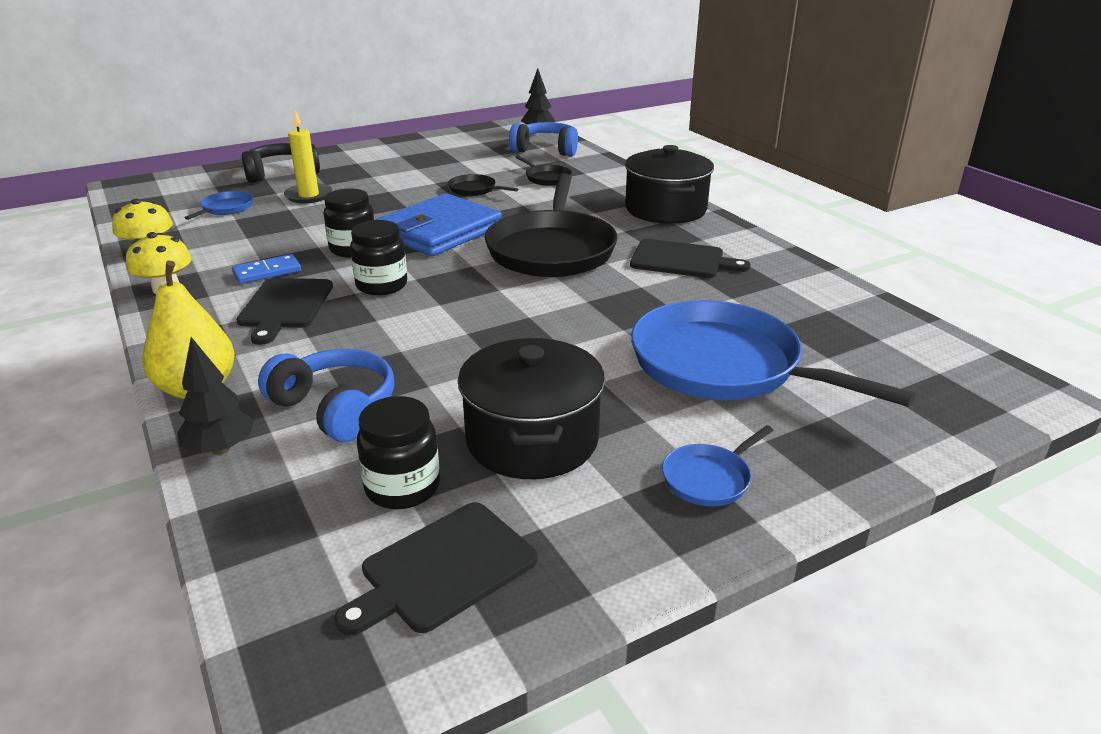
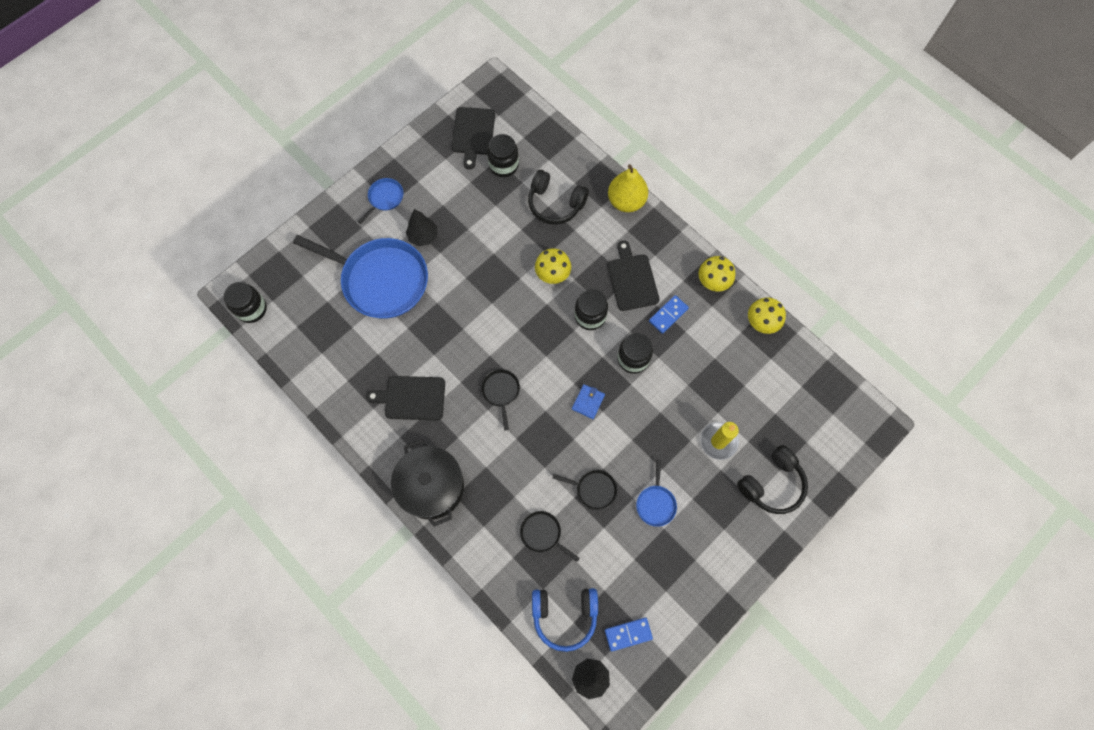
camera: 165 degrees right, 40 degrees up
(221, 449) = (587, 168): black tree -> black tree (423, 236)
(226, 208) = (764, 401): blue pan -> blue pan (655, 503)
(335, 408) = (555, 203): blue headphones -> black headphones
(408, 329) = (552, 274): none -> yellow mushroom
(440, 231) = (588, 402): blue wallet -> blue wallet, size x0.40
(443, 569) = (473, 134): black cutting board -> black cutting board turned 150 degrees clockwise
(492, 140) = (628, 634): none -> blue domino
(532, 439) = (461, 204): black pot -> none
(552, 250) = (501, 391): black pan -> black pan, size x0.43
(977, 368) = (251, 309): none -> black jar

